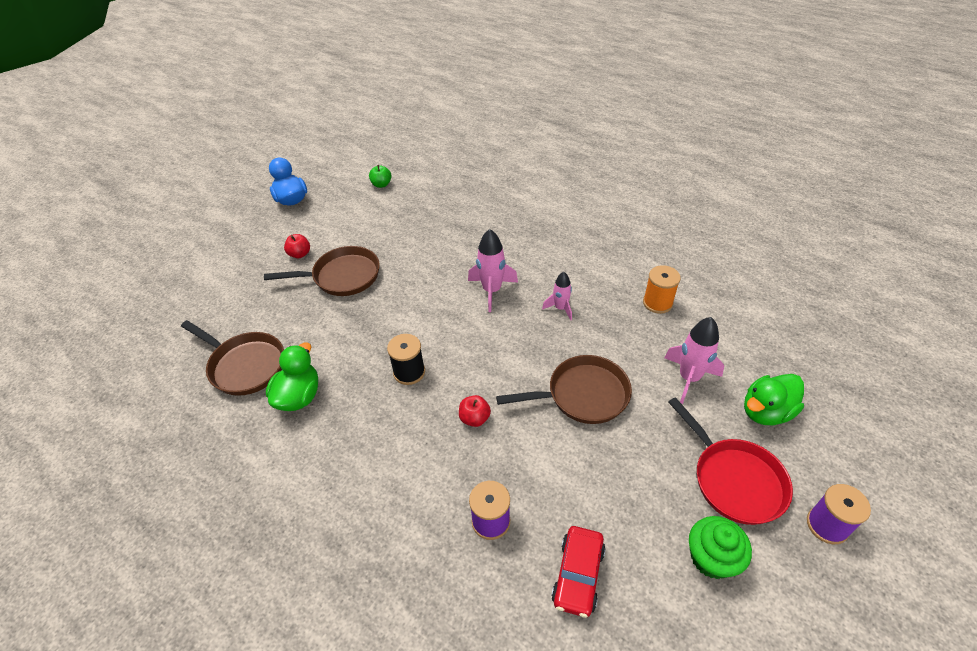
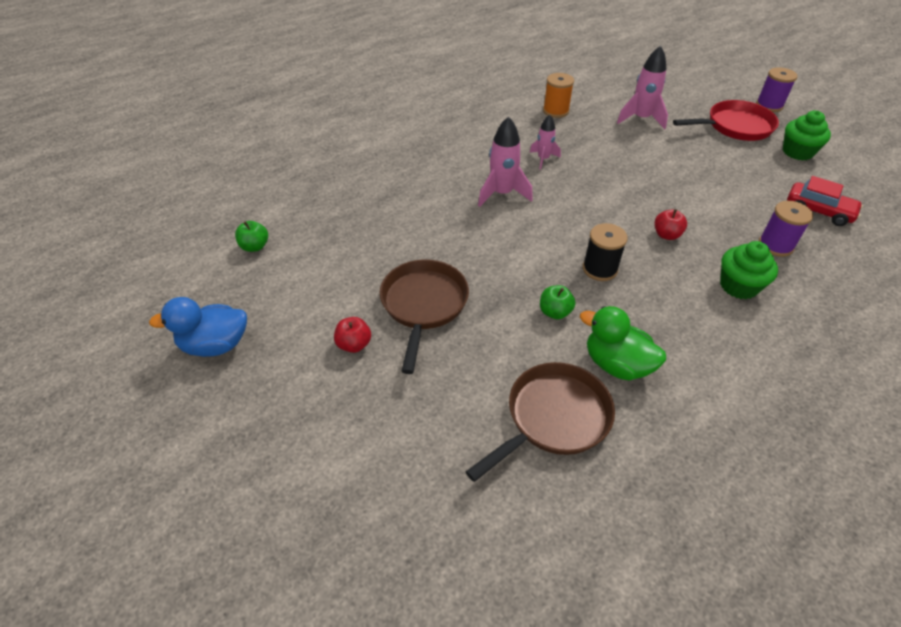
camera: 75 degrees left, 0 degrees up
(349, 350) = (554, 312): none -> green apple
(413, 484) = (738, 286): none -> green cupcake
(582, 395) = (649, 170): brown pan -> none
(766, 412) = (678, 99): green duck -> none

